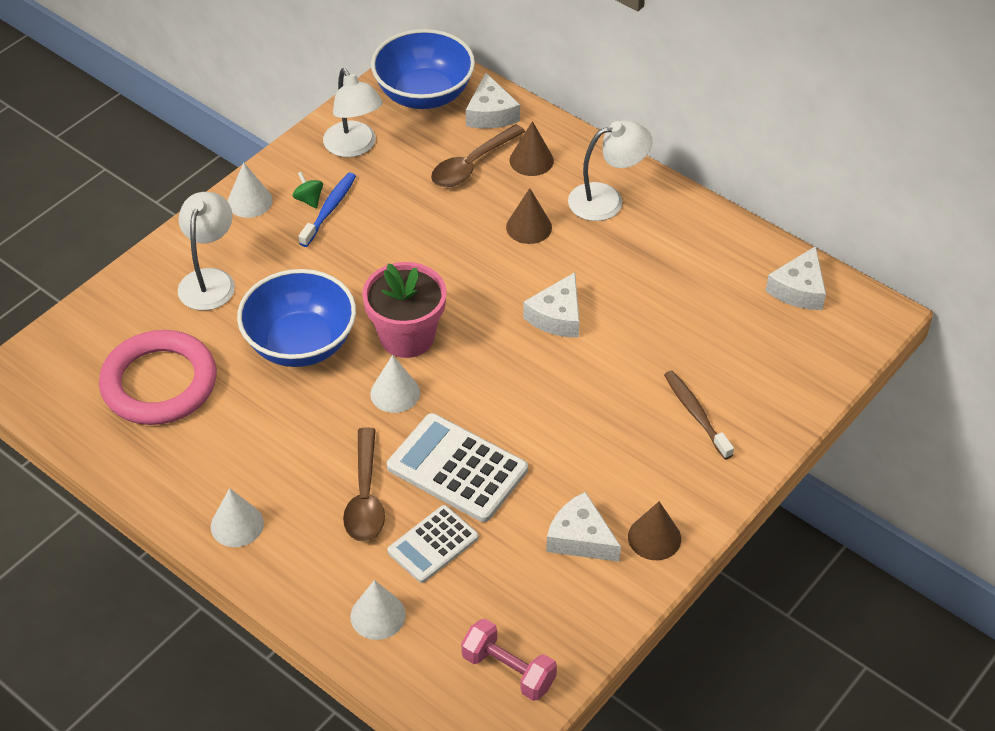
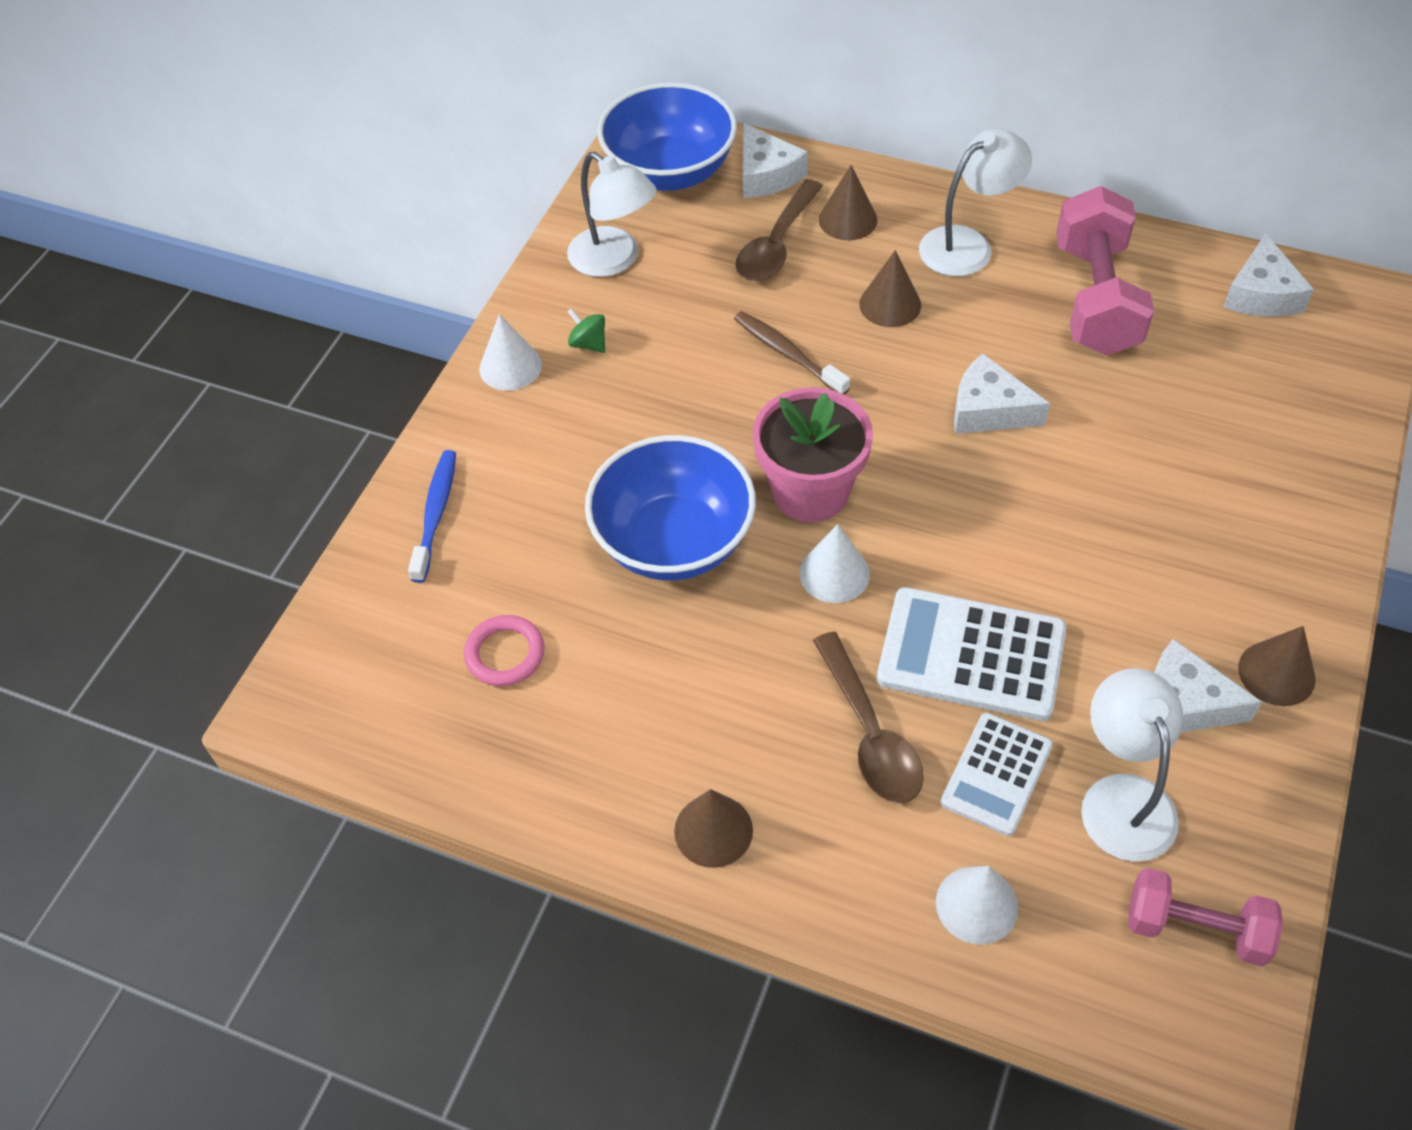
camera: 15 degrees left, 5 degrees up
(159, 383) = (505, 654): pink ring -> pink ring, size x0.47
(210, 280) = (507, 488): white lamp -> white lamp (1122, 798)
(237, 525) = (713, 830): white cone -> brown cone
(329, 209) = (622, 349): blue toothbrush -> blue toothbrush (436, 514)
(557, 316) = (988, 410): white cheese -> white cheese turned 105 degrees clockwise
(676, 261) = (1095, 299): none -> pink dumbbell
(696, 414) = (1231, 489): brown toothbrush -> brown toothbrush (787, 353)

